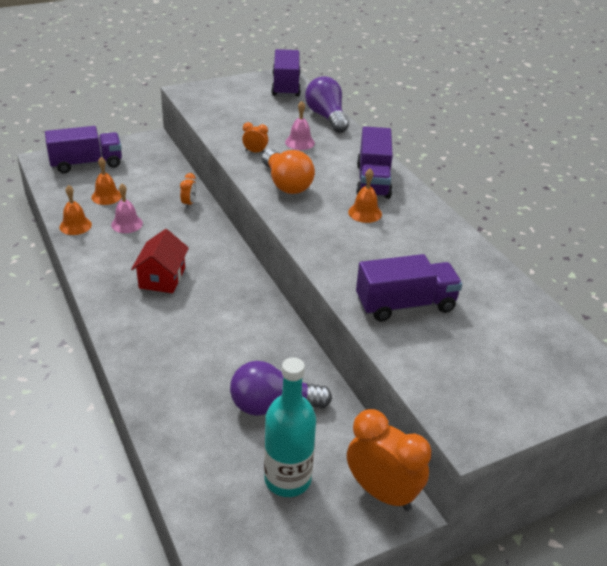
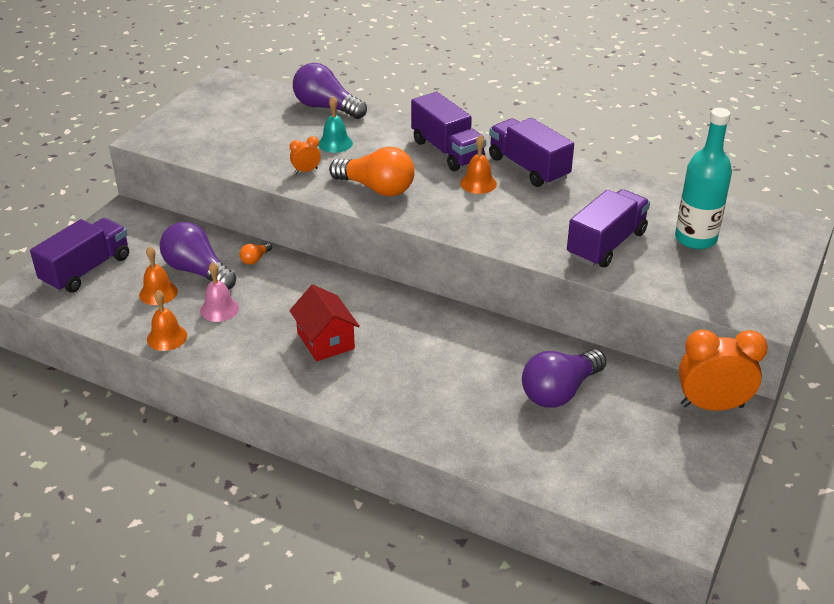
camera: 35 degrees left, 0 degrees up
(145, 194) = (197, 271): none -> purple light bulb
(189, 203) = (255, 259): orange clock -> orange light bulb
(286, 86) = (243, 91): purple truck -> purple truck (528, 168)
(287, 479) = (639, 438): turquoise bottle -> turquoise bottle (695, 239)
(300, 142) = (335, 143): pink bell -> turquoise bell

